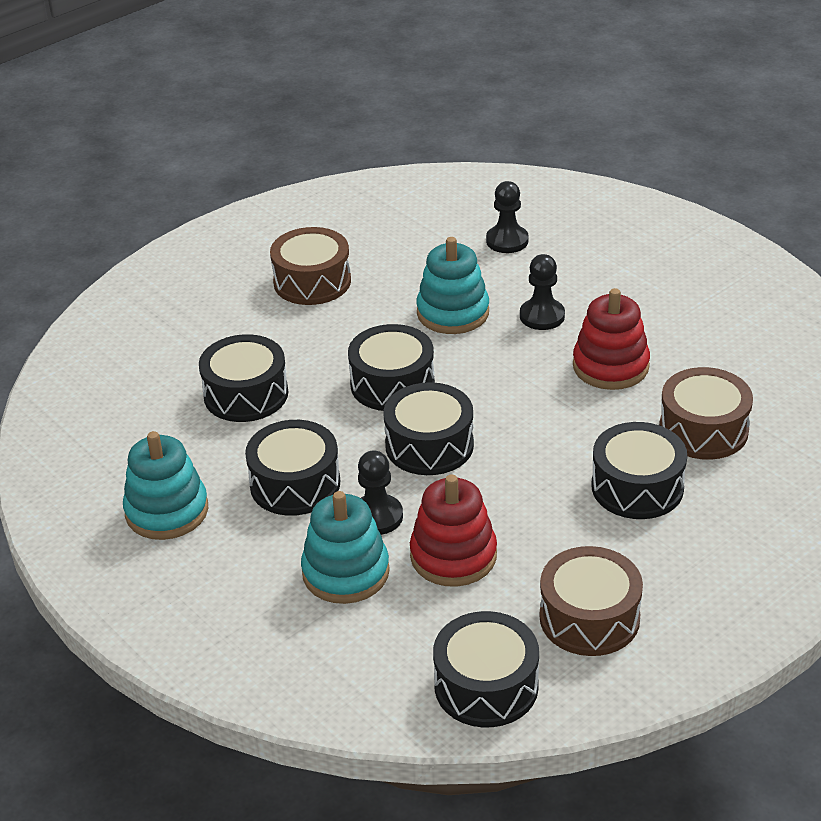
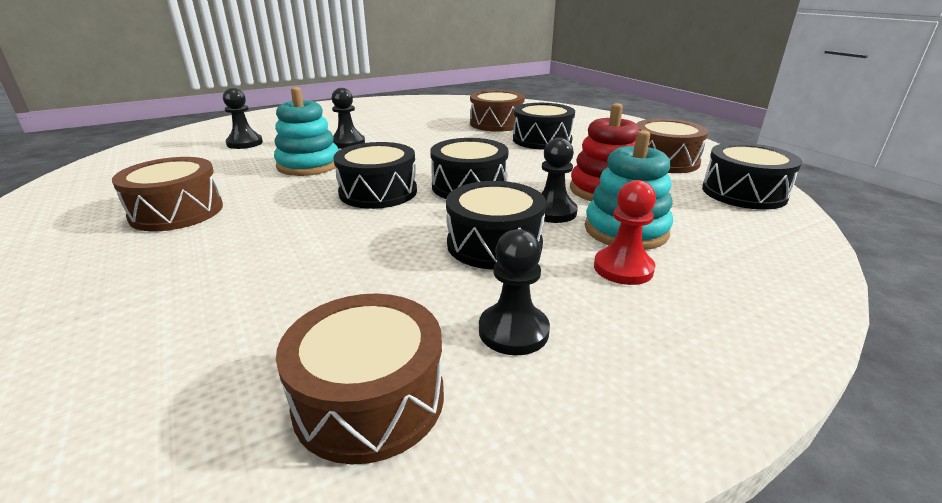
camera: 80 degrees left, 10 degrees down
(96, 461) = (369, 399): none -> brown drum
(167, 511) = (513, 331): turquoise stacking toy -> black pawn
(246, 394) = (325, 260): black drum -> none
(267, 569) = (623, 268): none -> red pawn
(610, 366) = (420, 134): red stacking toy -> none

